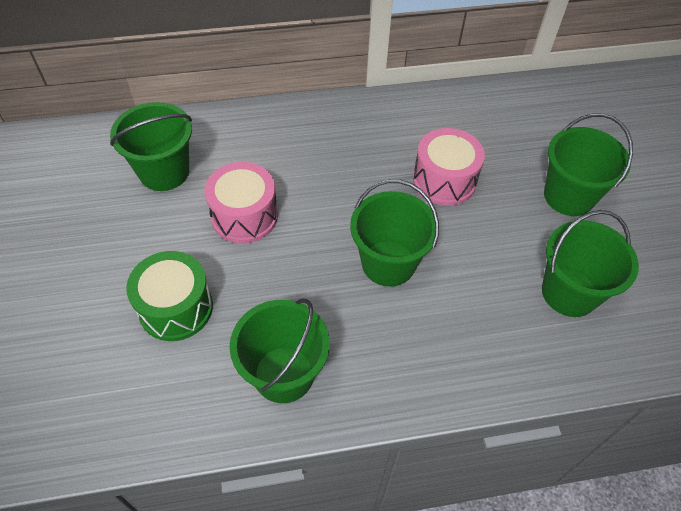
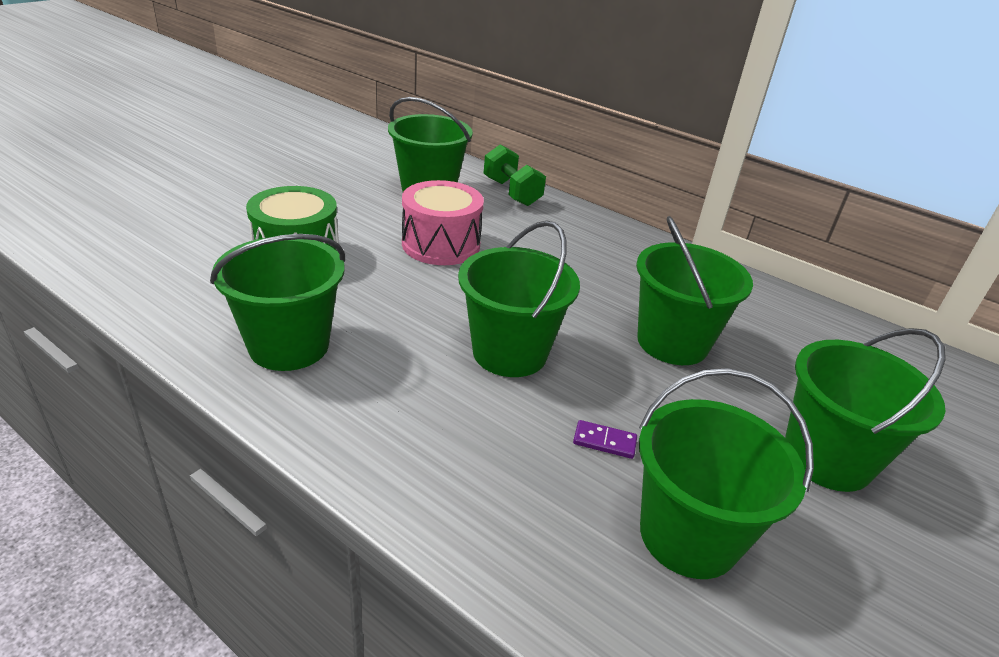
camera: 45 degrees right, 20 degrees down
(217, 126) = (512, 192): none -> green dumbbell
(444, 180) = (672, 342): pink drum -> green bucket
(490, 276) = (604, 441): none -> purple domino

